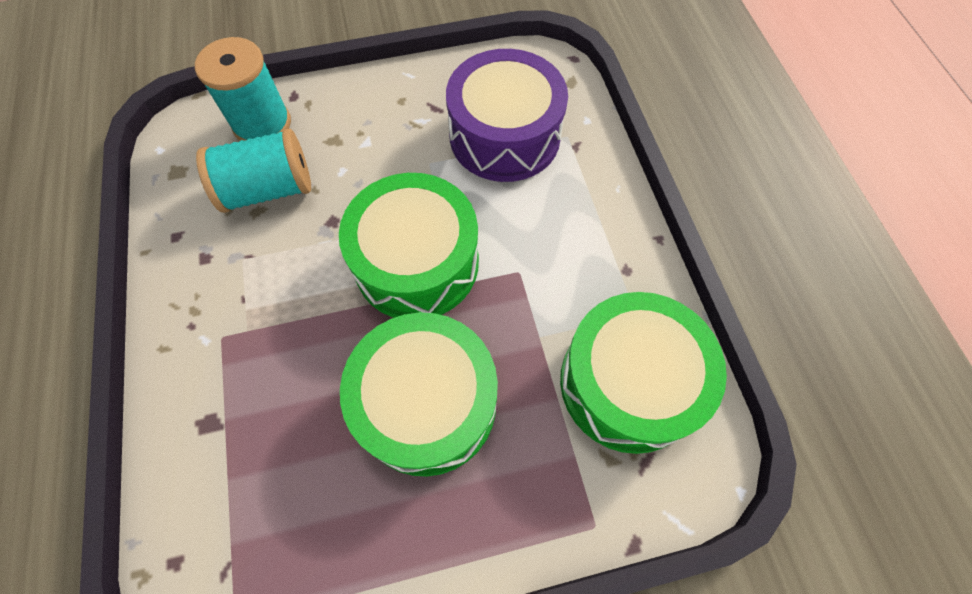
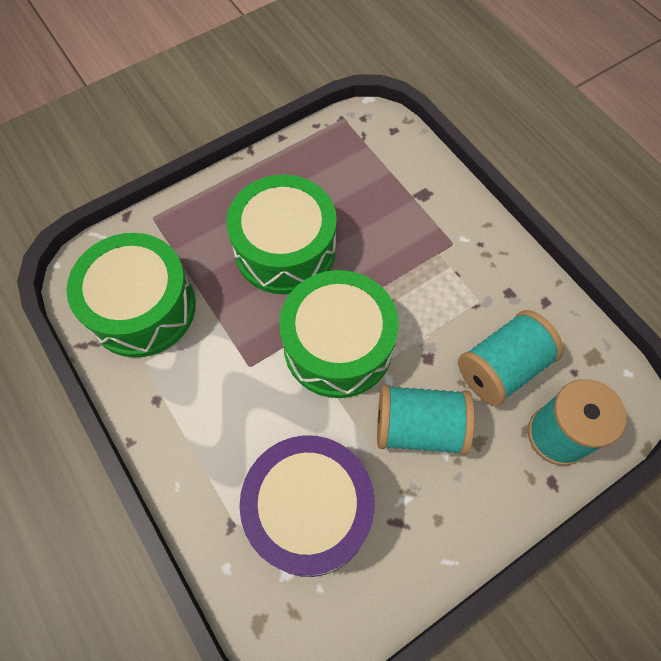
camera: 160 degrees right, 0 degrees up
(377, 166) = (419, 427): none -> turquoise spool

